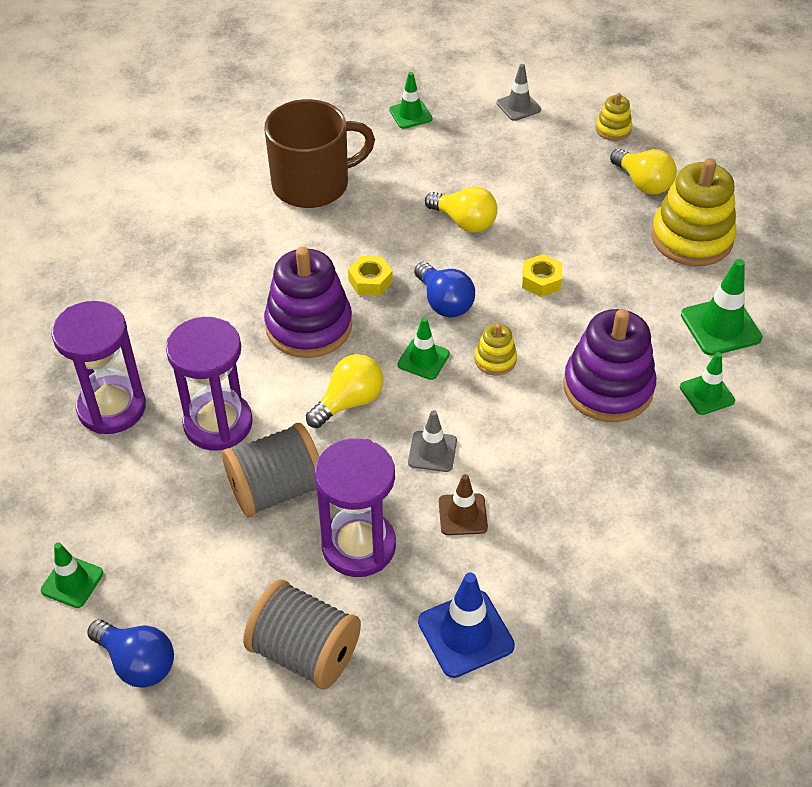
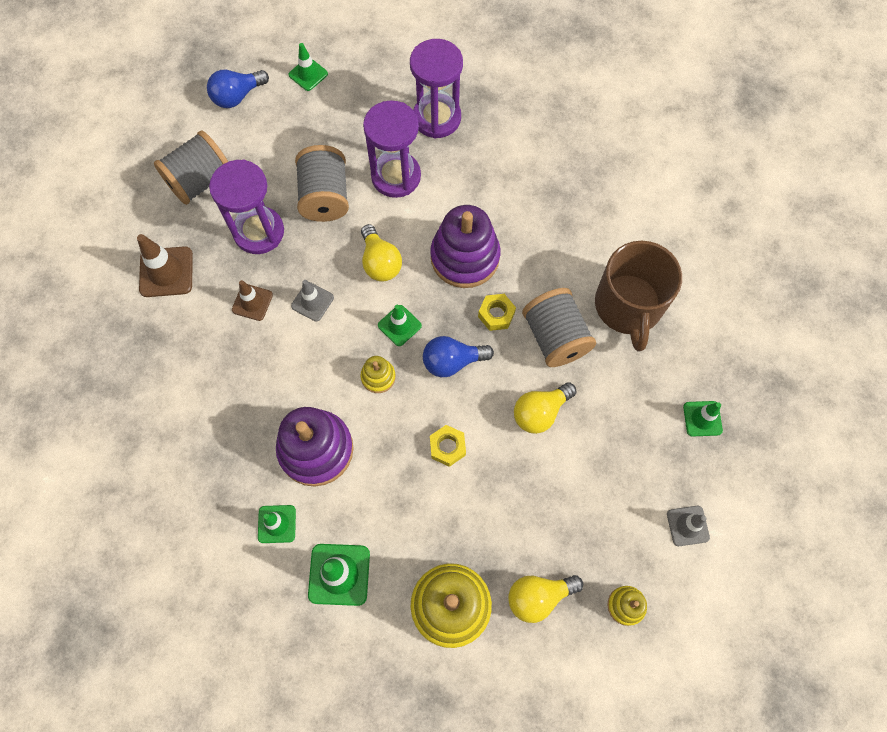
camera: 110 degrees right, 20 degrees up
(374, 229) = (555, 337): none -> grey spool
(465, 634) = (166, 272): blue traffic cone -> brown traffic cone

